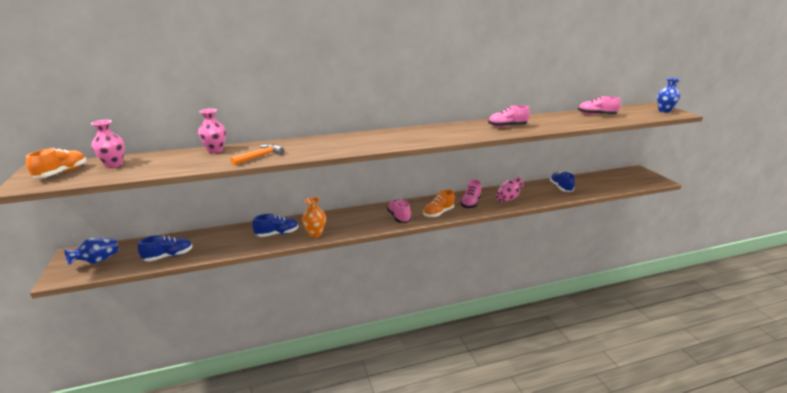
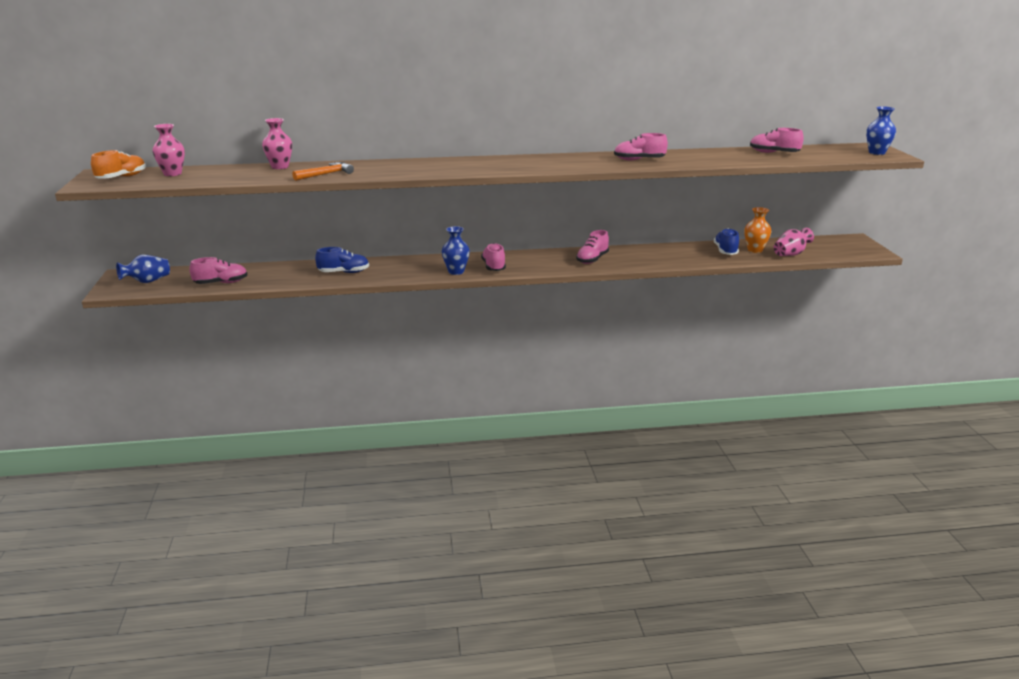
camera: 10 degrees right, 0 degrees up
(168, 256) = (221, 283): blue shoe -> pink shoe
(315, 234) = (387, 275): orange vase -> orange vase (755, 250)
(370, 225) = (456, 271): none -> blue vase
(438, 213) = (545, 266): orange shoe -> none
(508, 199) = (644, 258): pink vase -> pink vase (790, 254)

